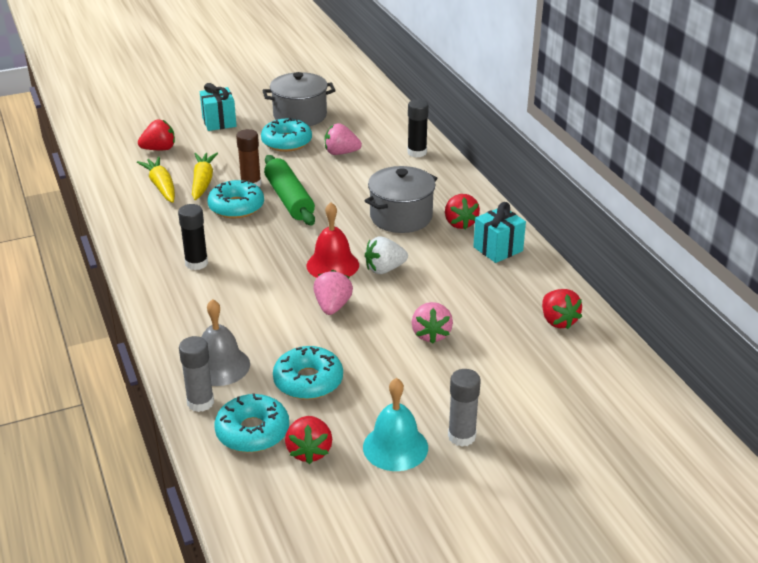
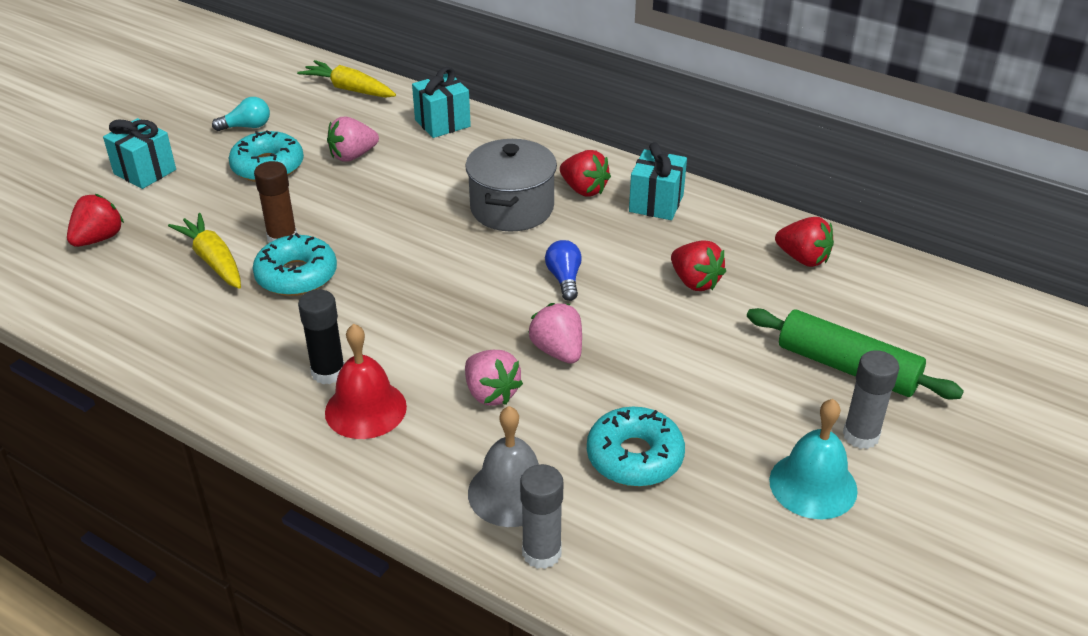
camera: 35 degrees left, 5 degrees up
(161, 186) = (160, 288): yellow carrot -> yellow carrot (349, 89)
(252, 432) = (644, 555): turquoise donut -> none
(289, 199) = (354, 238): green rolling pin -> green rolling pin (847, 367)
(300, 116) = (247, 126): grey pot -> turquoise light bulb
(309, 451) = (733, 542): red strawberry -> red strawberry (695, 282)
(332, 265) = (500, 299): red bell -> red bell (365, 409)
(384, 269) = (564, 279): white strawberry -> blue light bulb
(417, 152) = (442, 123): black glue stick -> turquoise gift
(431, 334) = (700, 333): pink strawberry -> pink strawberry (491, 393)

